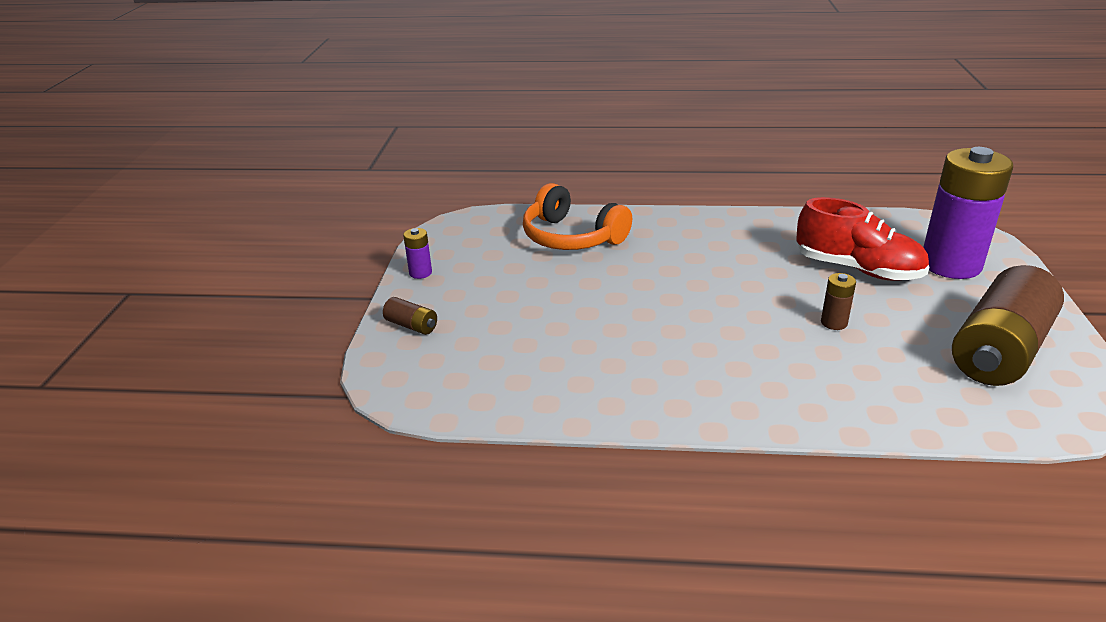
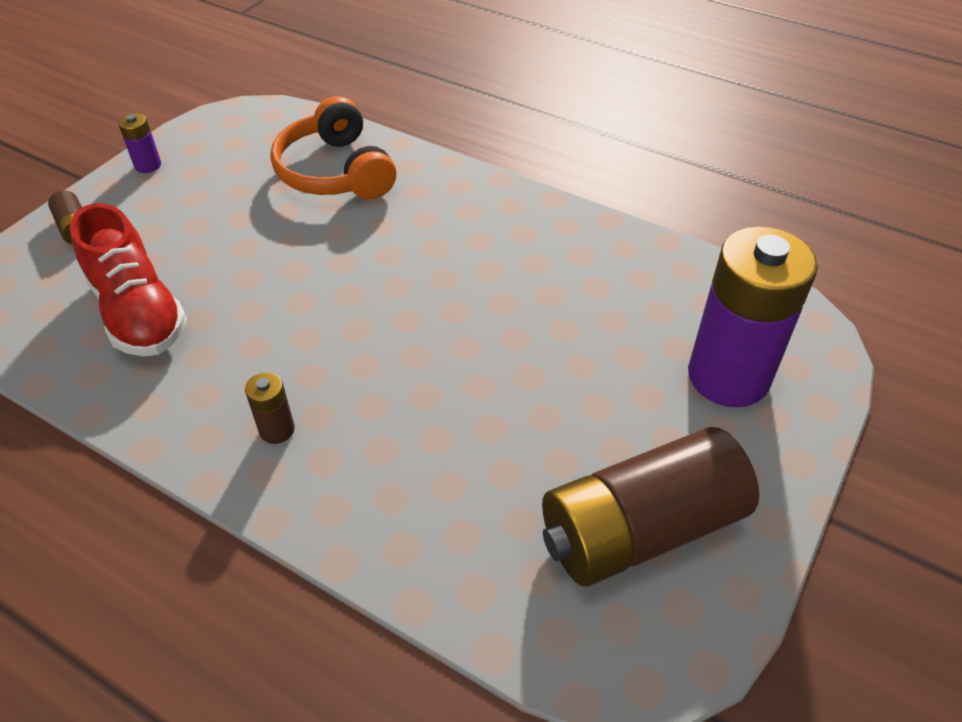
camera: 25 degrees right, 15 degrees up
(834, 323) = (487, 401): brown battery -> brown battery (277, 430)
(857, 269) = (602, 337): red shoe -> red shoe (138, 312)

